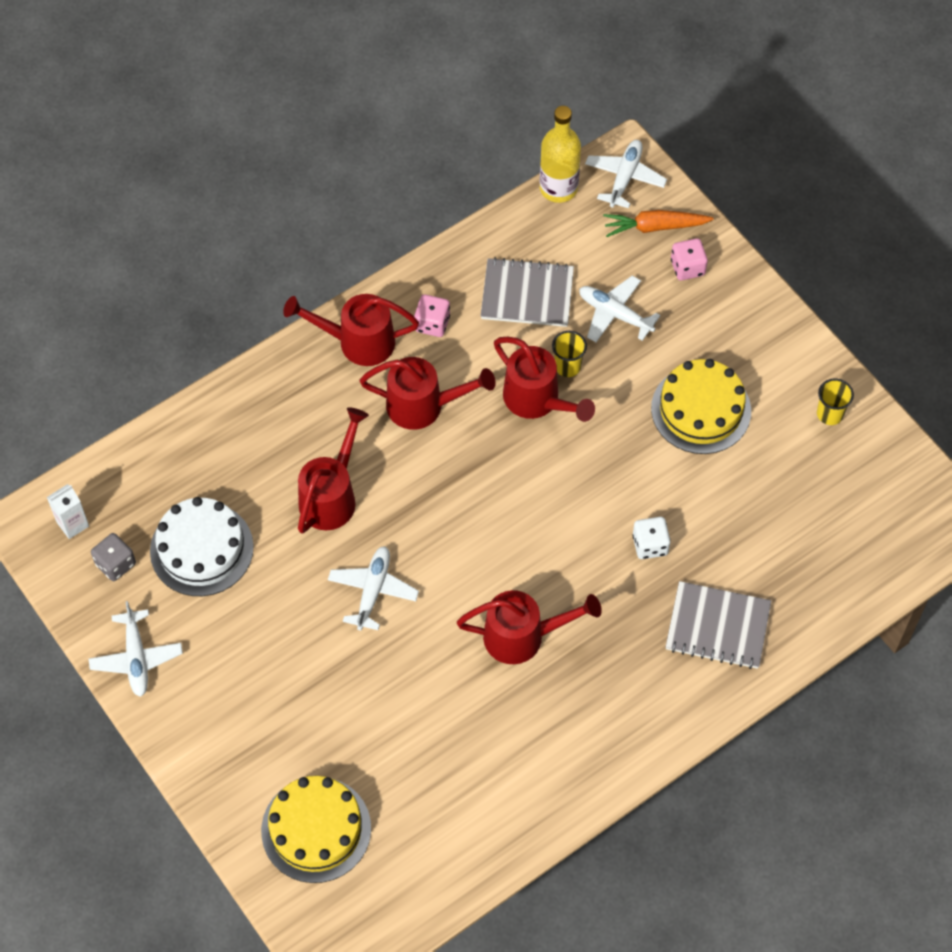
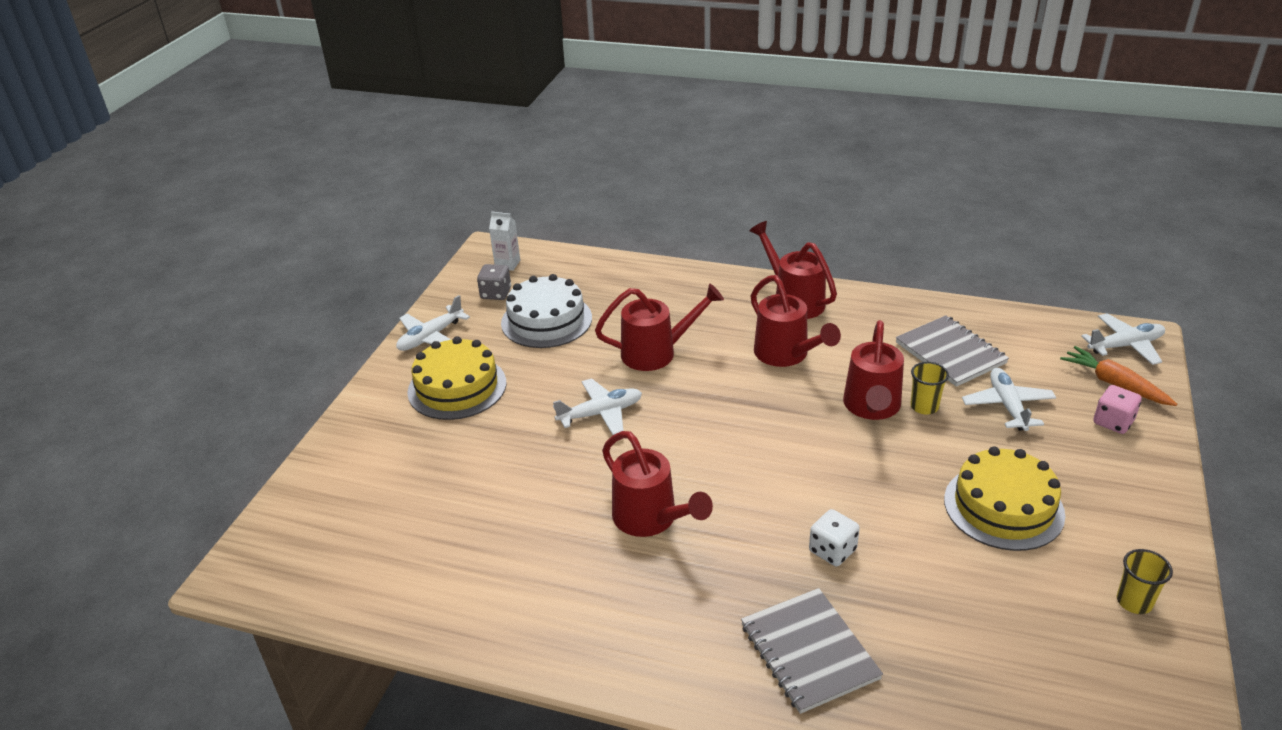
camera: 55 degrees right, 25 degrees down
(316, 829) = (356, 496): yellow cake -> yellow cake (457, 387)
(432, 324) = (857, 323): pink dice -> none
(558, 188) = (1058, 320): yellow bottle -> none

